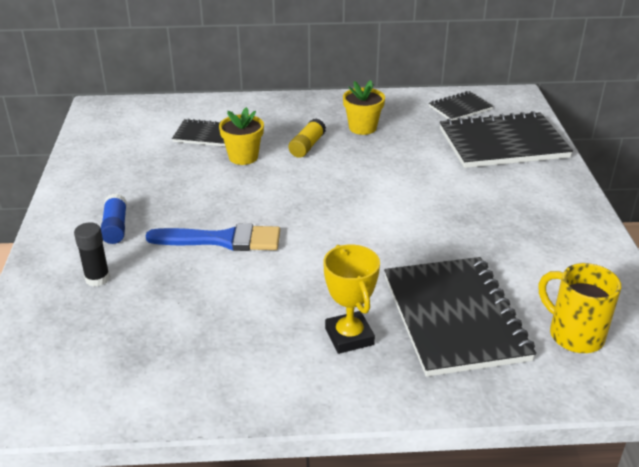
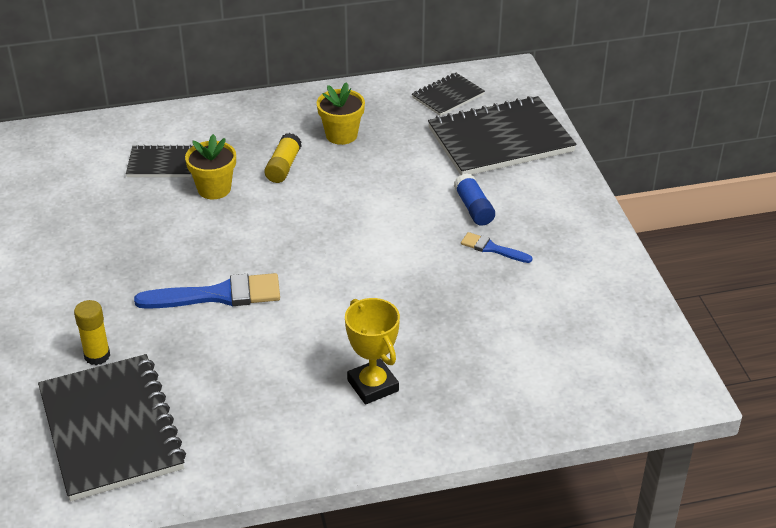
camera: 10 degrees left, 5 degrees up
(97, 278) = (97, 356): black glue stick -> yellow glue stick
(115, 227) = (96, 294): blue glue stick -> blue glue stick (473, 208)
(454, 318) = (472, 353): black notebook -> black notebook (111, 430)
(485, 228) = (492, 248): none -> blue brush
(574, 335) = (589, 356): yellow mug -> none

